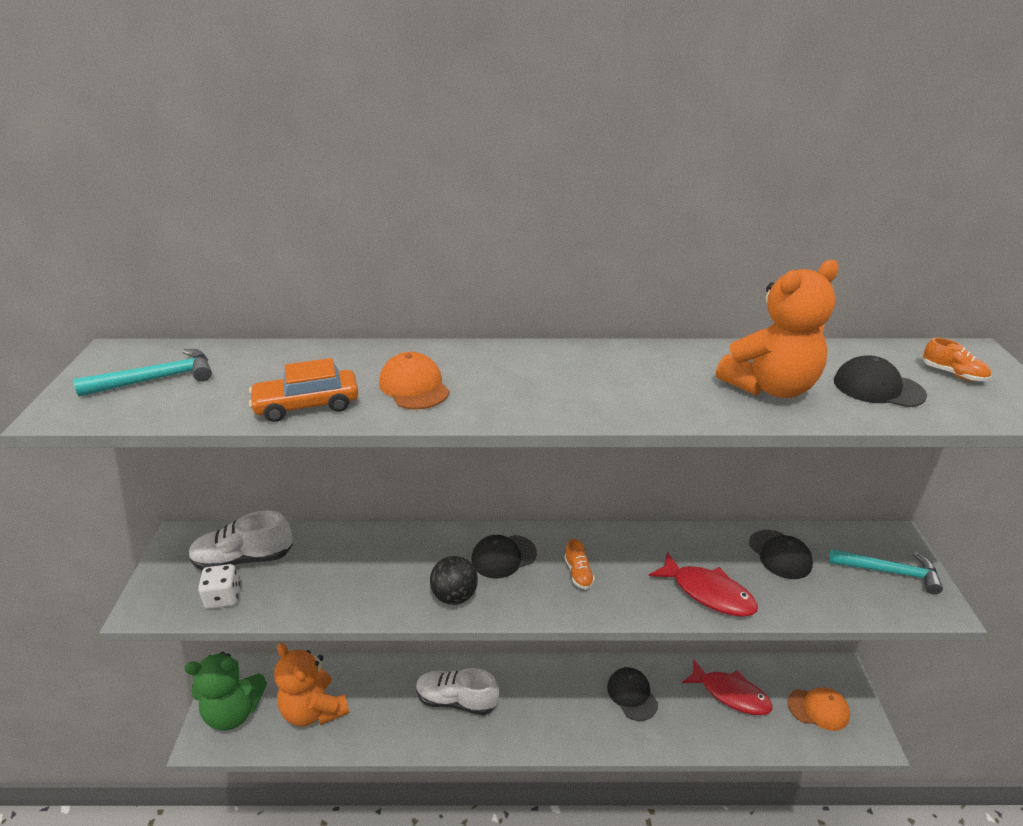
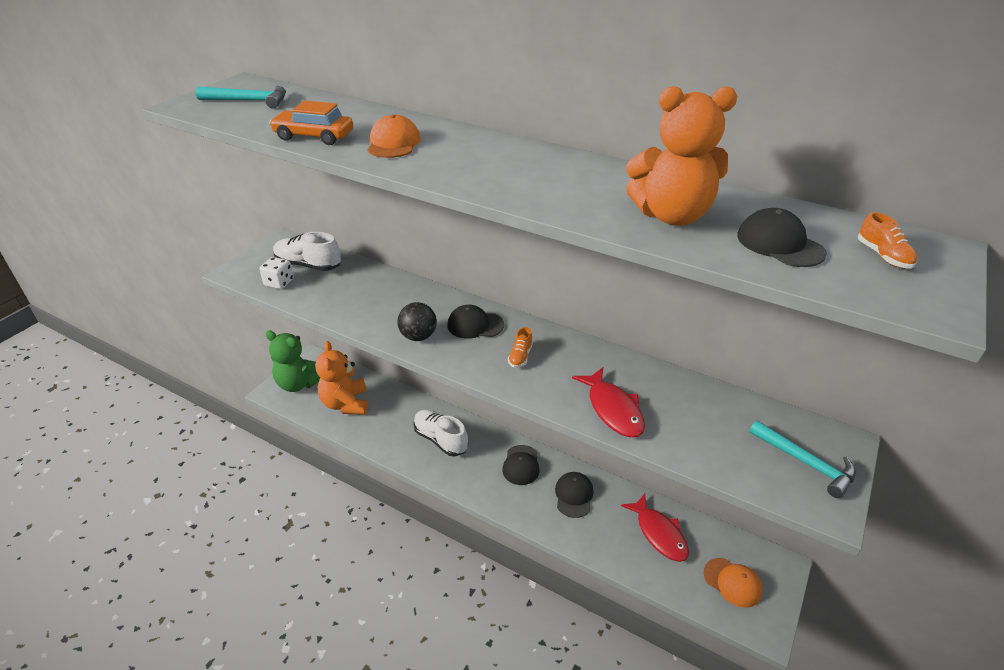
camera: 30 degrees right, 5 degrees up
(780, 554) = (707, 408): black cap -> black cap (521, 465)

